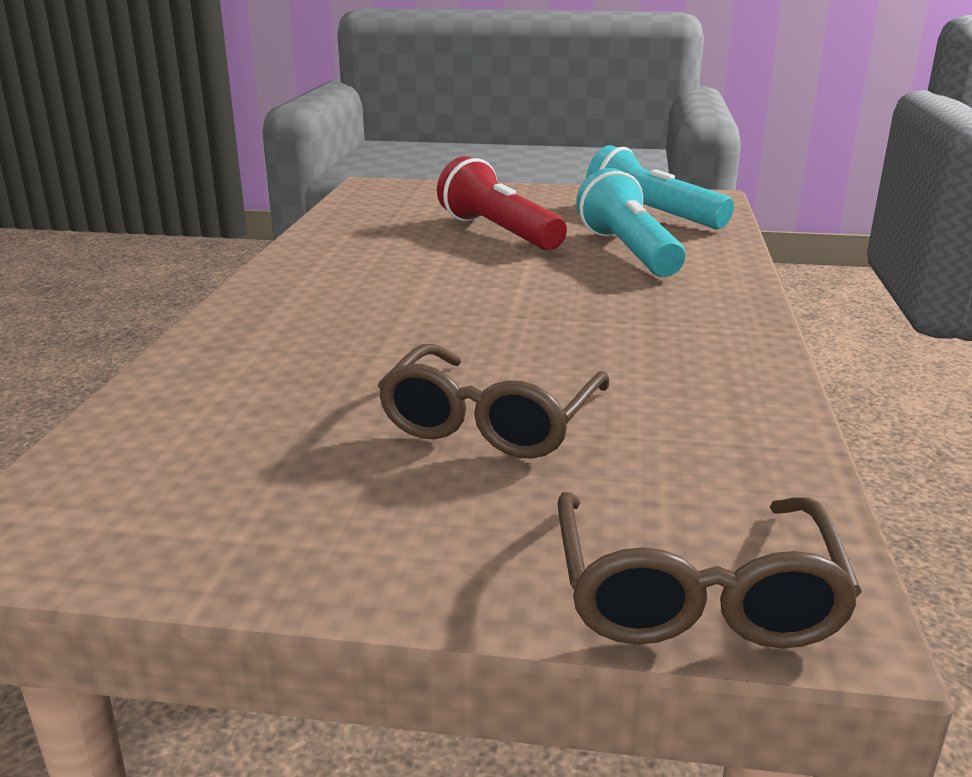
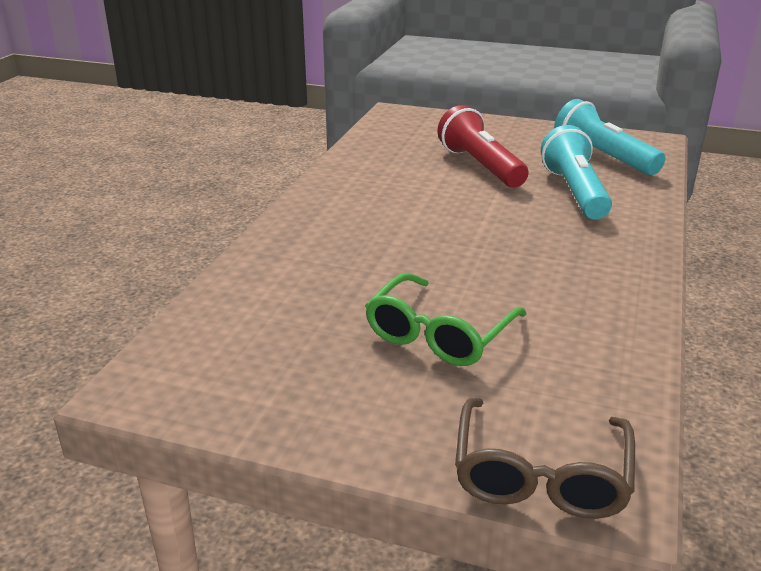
camera: 10 degrees right, 5 degrees up
(491, 422) = (439, 334): brown glasses -> green glasses

